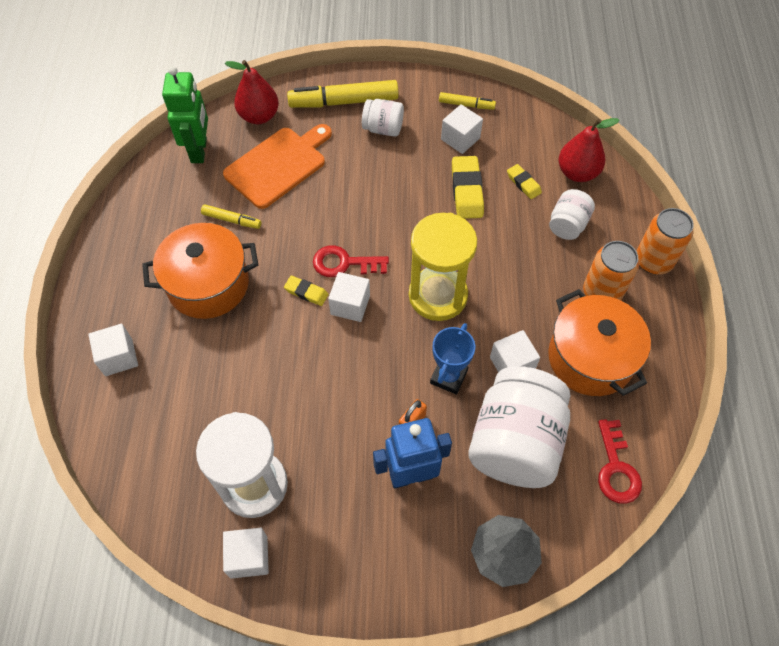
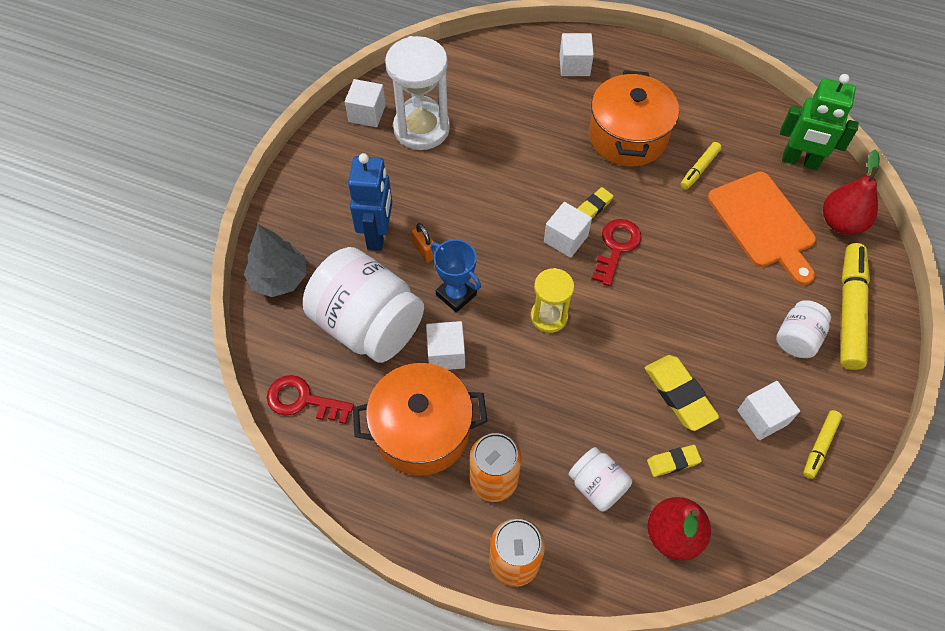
camera: 110 degrees right, 0 degrees up
(438, 296) = (549, 316): yellow hourglass -> yellow hourglass, size x0.58
(467, 190) = (679, 394): yellow eraser -> yellow eraser turned 45 degrees clockwise

